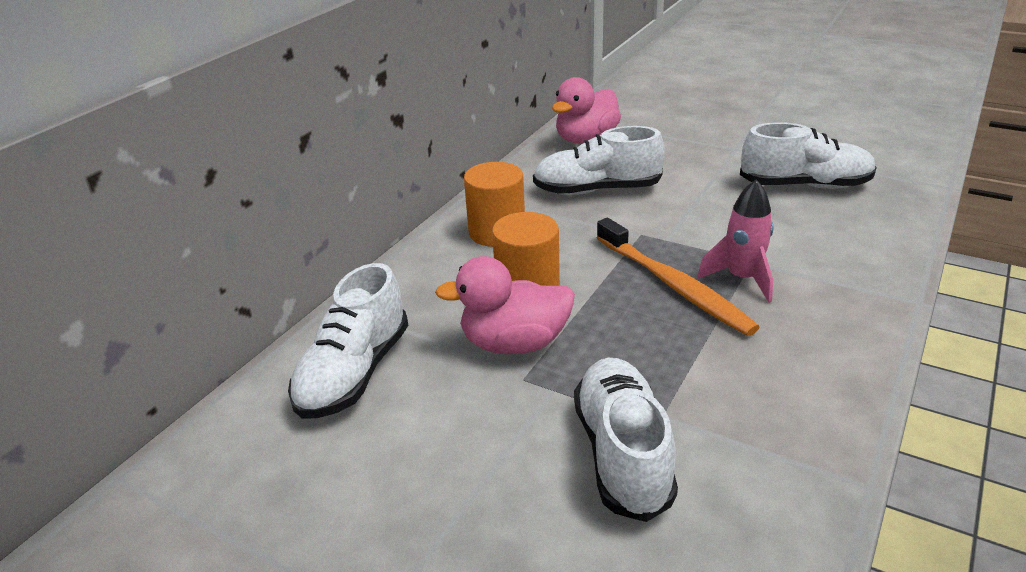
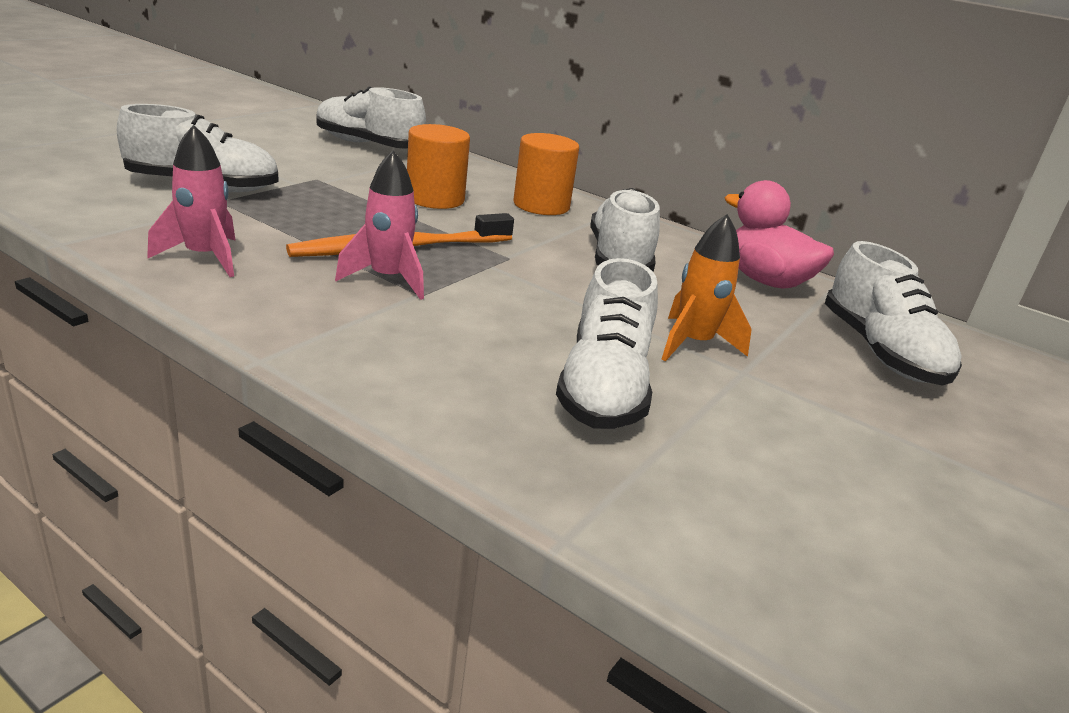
camera: 90 degrees right, 5 degrees down
(514, 343) = (361, 183): pink duck -> none
(664, 112) = (880, 352): none -> white shoe
(716, 162) = (693, 344): none -> orange rocket
(801, 381) = (205, 257): none -> pink rocket

